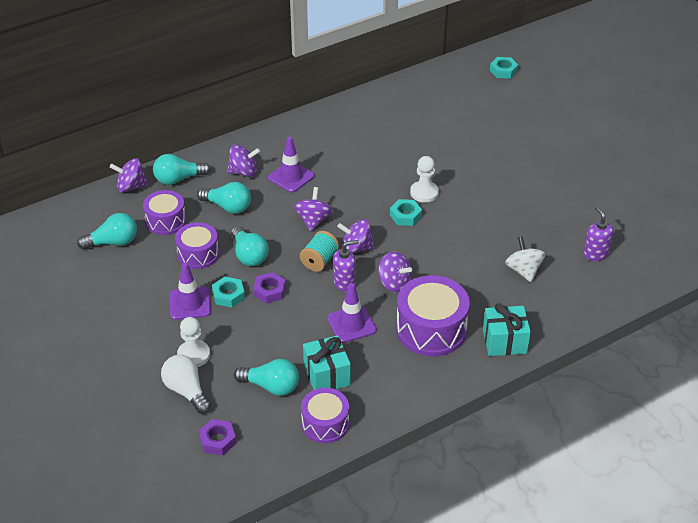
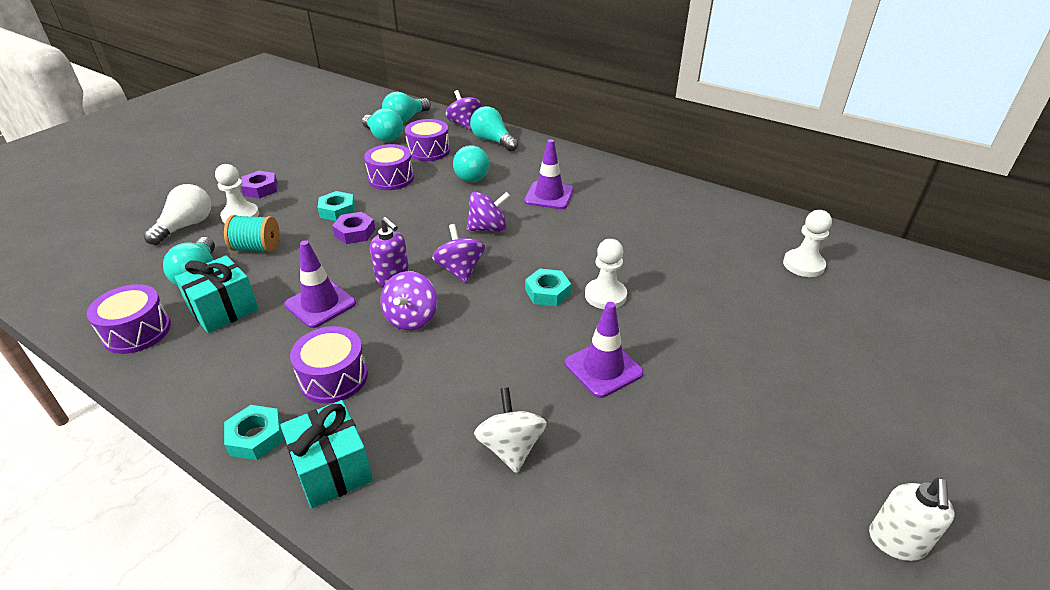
camera: 65 degrees right, 5 degrees down
(190, 303) = (316, 194): purple traffic cone -> purple traffic cone (603, 368)
(217, 440) = (111, 264): purple nut -> purple nut (260, 189)
(243, 172) = (532, 168): purple spinning top -> none
(249, 255) = (405, 205): turquoise light bulb -> turquoise light bulb (406, 119)
(319, 261) = (422, 251): turquoise spool -> turquoise spool (257, 248)
(431, 329) = (333, 377): purple drum -> purple drum, size x0.63
(446, 103) = (803, 265): none -> white pawn
(503, 71) = (943, 297): turquoise nut -> turquoise nut (256, 437)
(523, 270) = (510, 447): white spinning top -> white spinning top turned 60 degrees counterclockwise
(595, 254) = (617, 544): purple soap dispenser -> none
(631, 173) = (896, 542): none -> white soap dispenser

